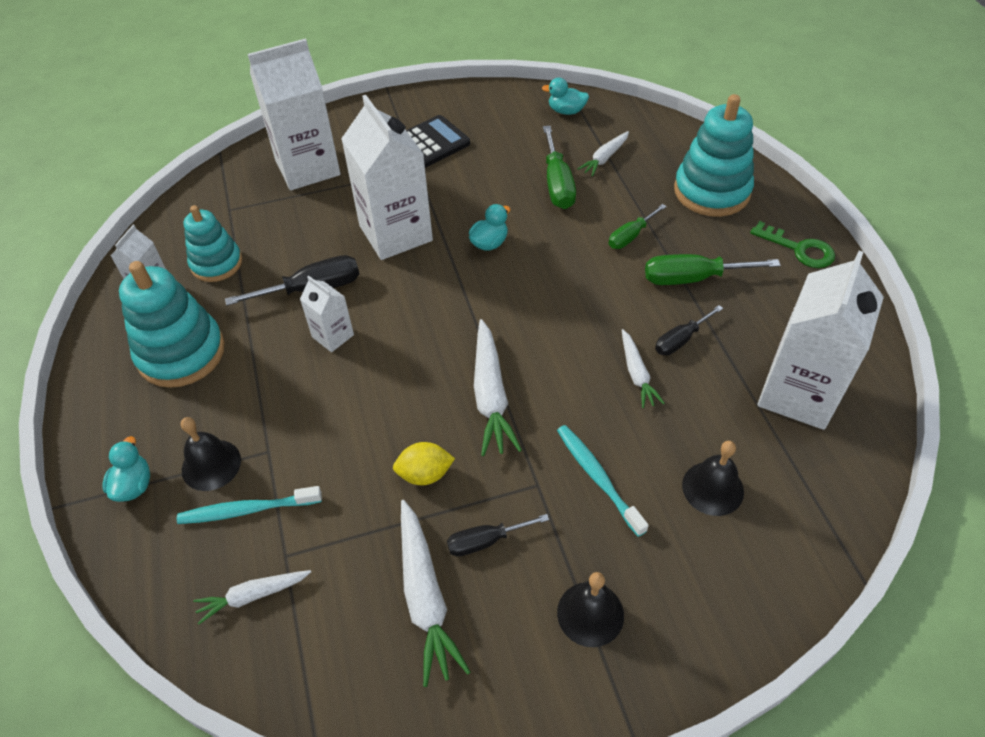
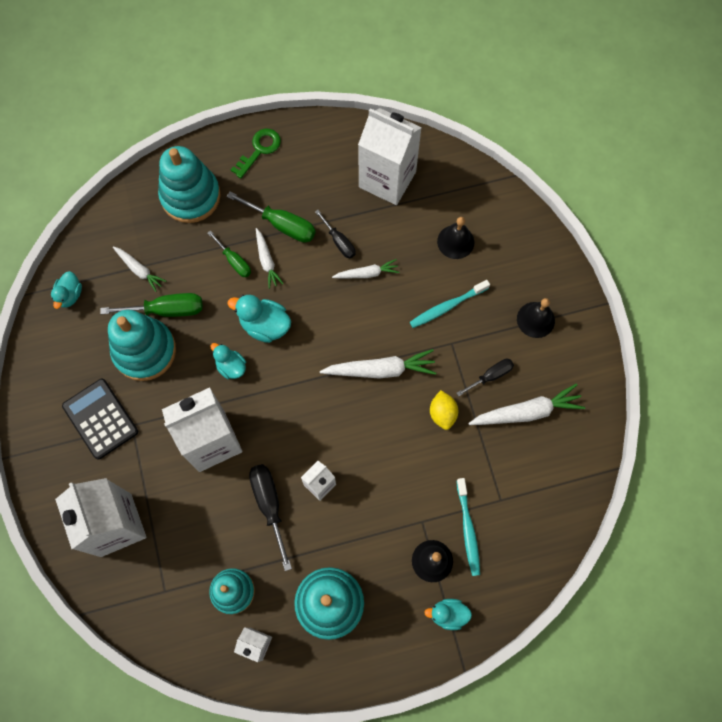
camera: 90 degrees left, 20 degrees up
(252, 596) = (528, 517): white carrot -> white carrot (267, 261)
(485, 541) = (490, 376): black screwdriver -> black screwdriver turned 105 degrees counterclockwise
(505, 171) = (144, 351): none -> turquoise stacking toy
(546, 270) = (265, 325): none -> turquoise duck
(692, 278) = (282, 225): green screwdriver -> green screwdriver turned 60 degrees counterclockwise

